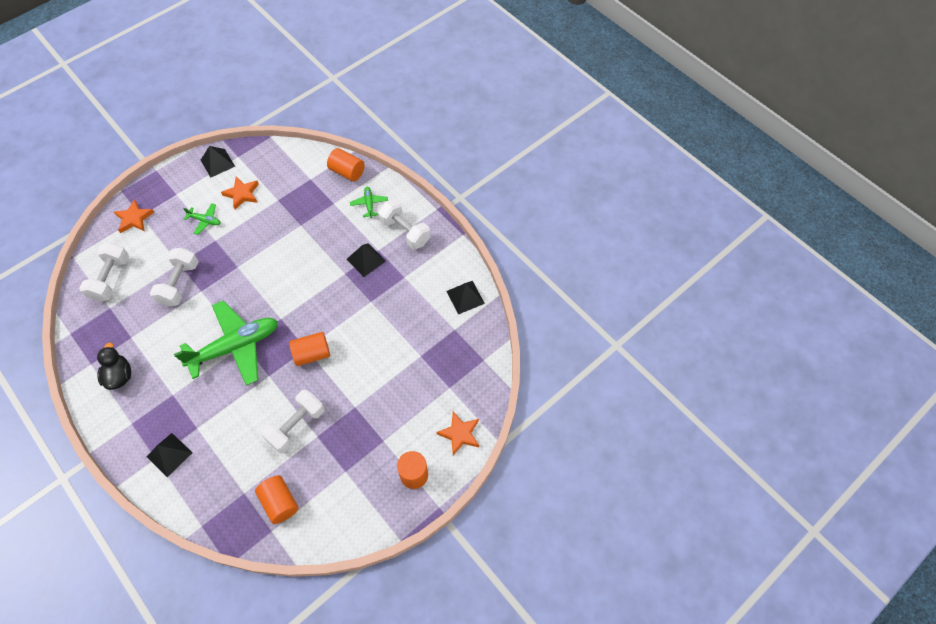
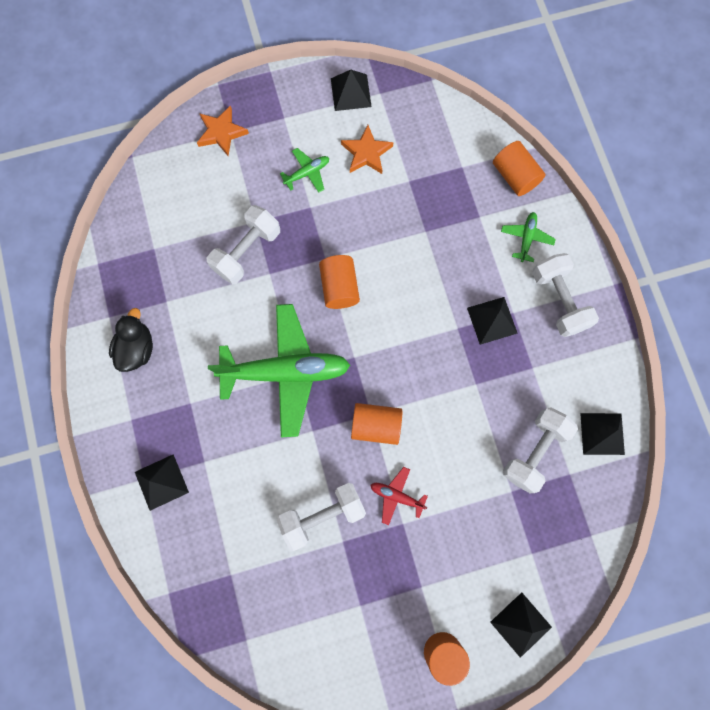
camera: 25 degrees right, 15 degrees up
(111, 279) = (167, 208): white dumbbell -> white dumbbell (534, 451)
(205, 221) = (307, 173): green plane -> green plane turned 75 degrees counterclockwise
(280, 502) = (268, 608): orange cylinder -> orange cylinder (339, 287)
(343, 391) = (396, 496): none -> red plane
(460, 434) = (521, 624): orange star -> black pyramid

